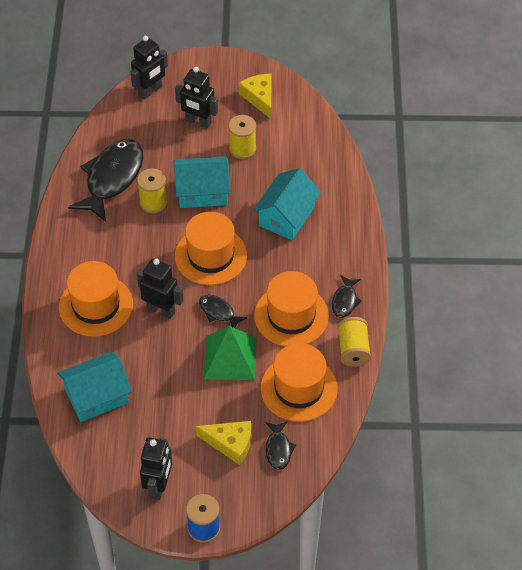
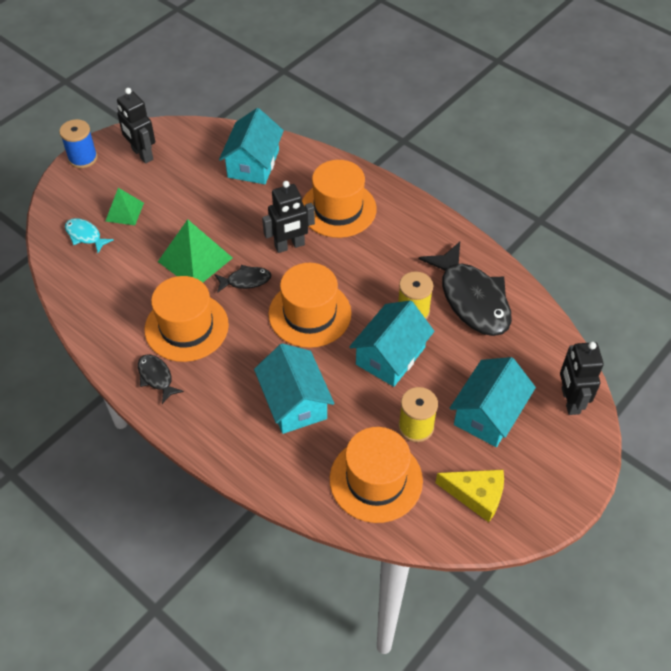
camera: 130 degrees right, 0 degrees up
(198, 122) = (488, 414): black robot -> turquoise house
(230, 443) = (124, 212): yellow cheese -> green pyramid
(278, 449) = (85, 235): black fish -> turquoise fish
(299, 388) = (117, 283): orange hat -> orange hat (376, 480)
(353, 350) = (105, 346): yellow spool -> none

